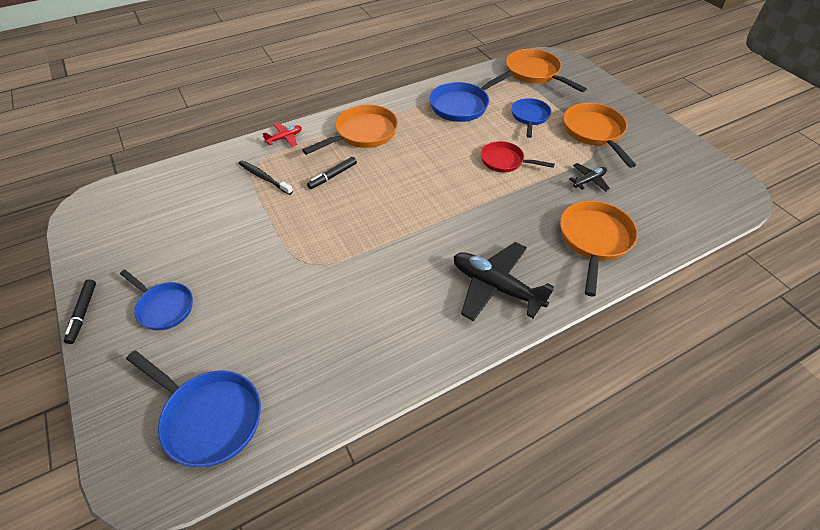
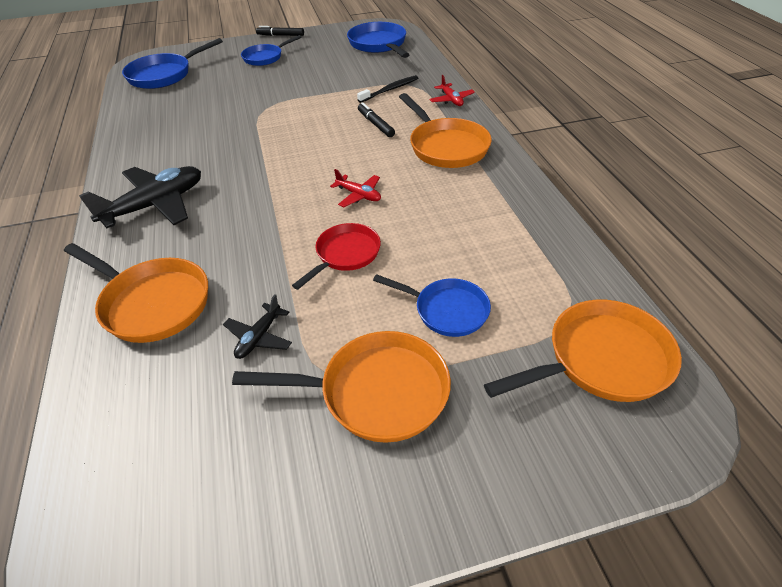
camera: 105 degrees right, 5 degrees down
(439, 167) = (359, 195): none -> red plane
(462, 105) = (495, 237): blue pan -> blue pan (379, 44)
(589, 181) = (259, 337): black plane -> black plane turned 45 degrees clockwise

